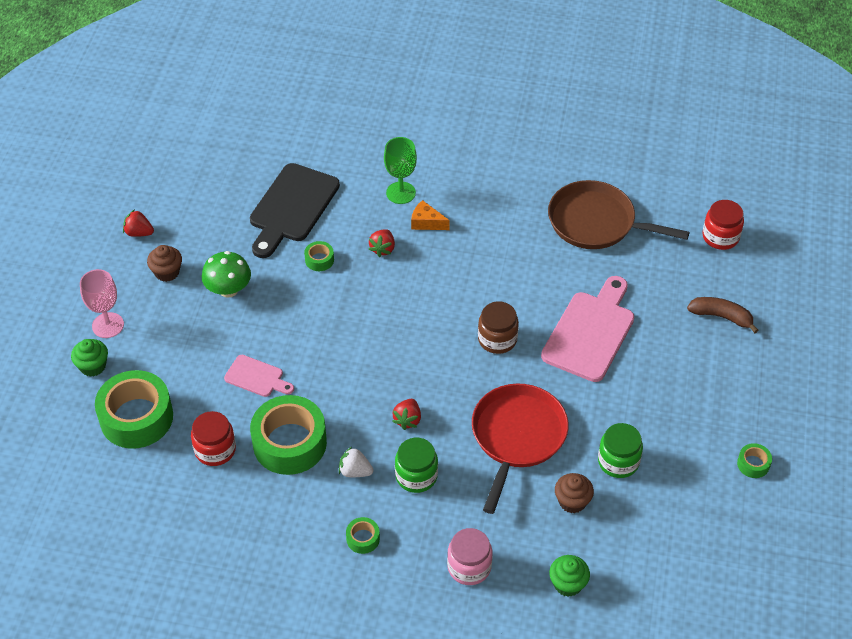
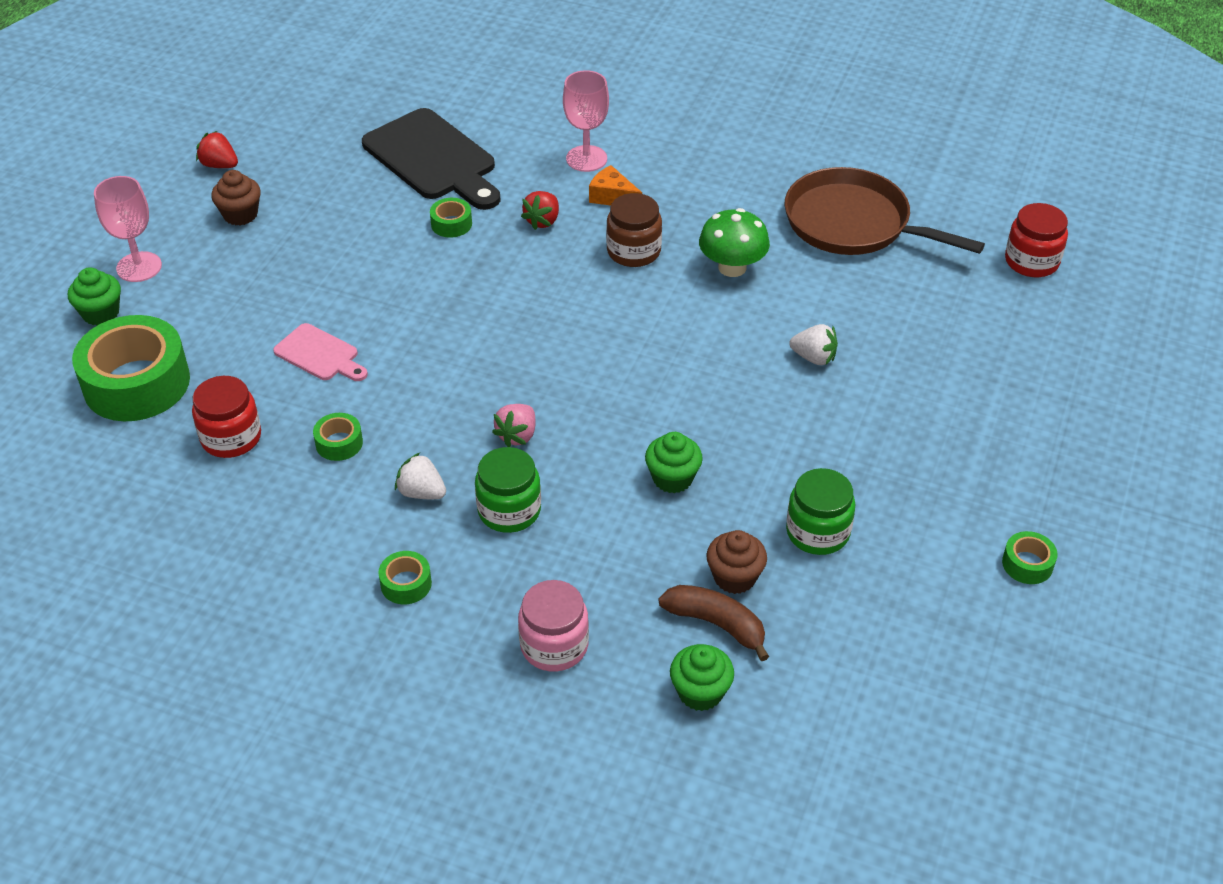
camera: 10 degrees right, 5 degrees down
(228, 289) = (316, 244): green mushroom -> green mushroom (732, 267)
(289, 443) = (339, 443): green tape -> green tape, size x0.43
(292, 207) = (433, 159): black cutting board -> black cutting board turned 75 degrees counterclockwise
(400, 193) = (586, 159): green goblet -> pink goblet
(407, 420) = (517, 435): red strawberry -> pink strawberry
(497, 339) = (675, 350): brown jar -> brown jar (633, 251)
(517, 436) = (672, 478): red pan -> green cupcake
(590, 332) = (814, 357): pink cutting board -> white strawberry
(721, 317) = (1014, 361): brown banana -> brown banana (717, 624)

